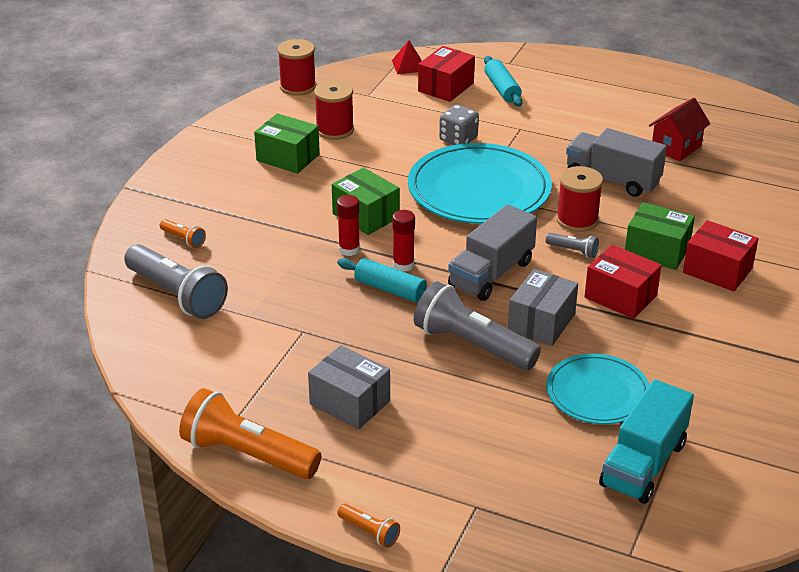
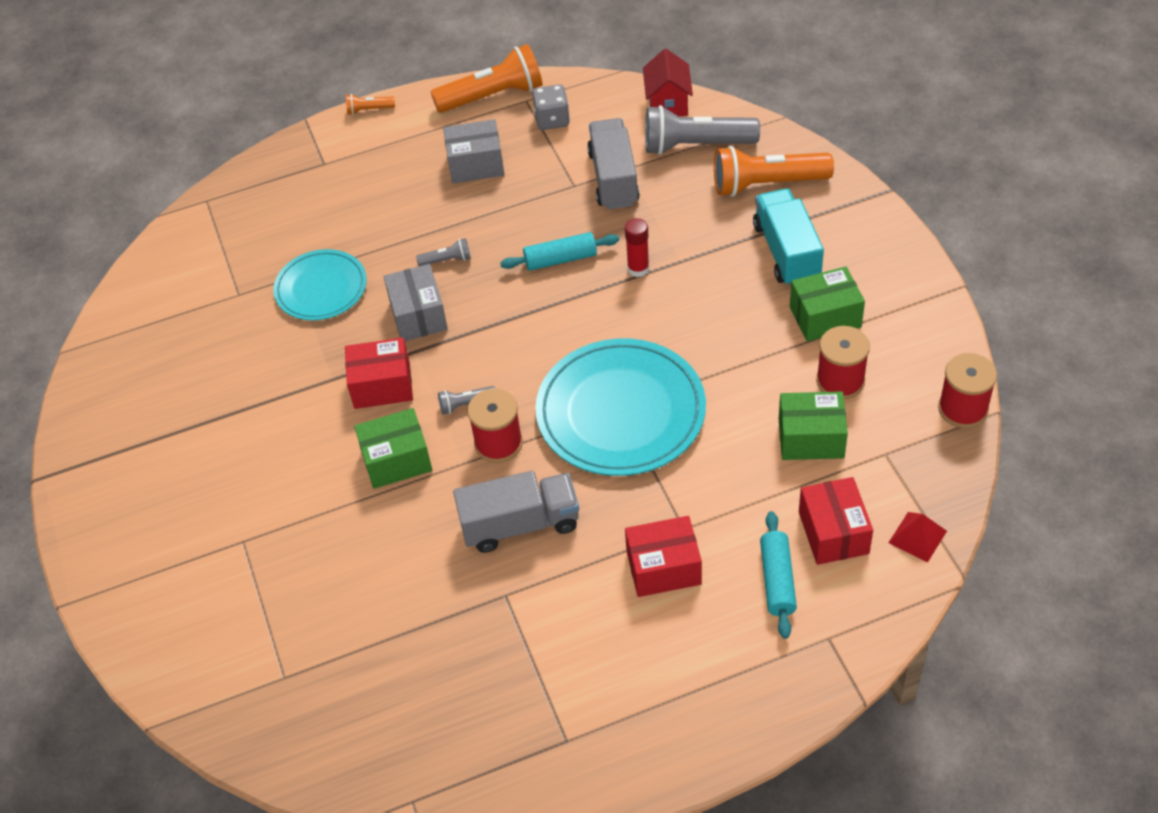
camera: 140 degrees right, 15 degrees up
(183, 239) = (766, 184): orange flashlight -> orange flashlight, size x2.24
(366, 215) = (672, 309): green box -> green box (811, 438)
(403, 265) = (579, 287): red glue stick -> none
(458, 139) = (719, 462): grey dice -> grey dice (552, 120)
(472, 345) = (447, 260): grey flashlight -> grey flashlight, size x0.45
(491, 274) = (504, 330): grey truck -> grey truck (613, 178)
(502, 89) = (777, 580): turquoise rolling pin -> turquoise rolling pin turned 60 degrees clockwise
(643, 464) = (244, 260): turquoise truck -> turquoise truck (786, 252)
(676, 147) = (504, 629): red house -> red house (668, 103)
(717, 270) = (326, 477): red box -> red box (663, 568)

